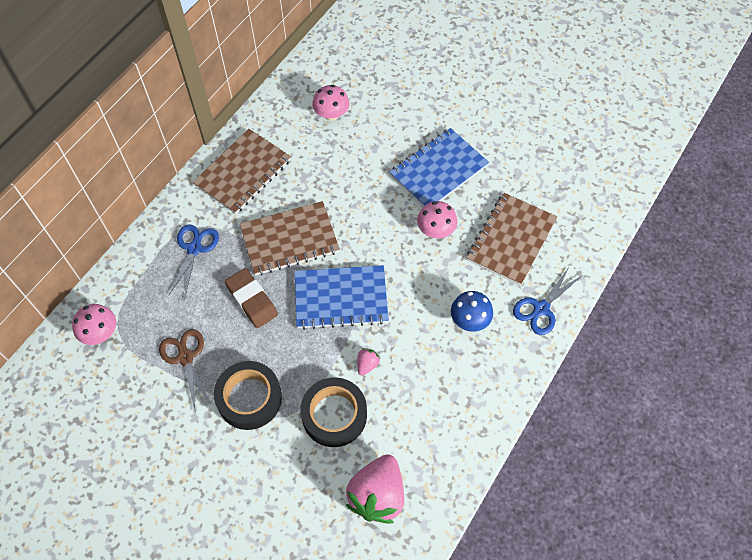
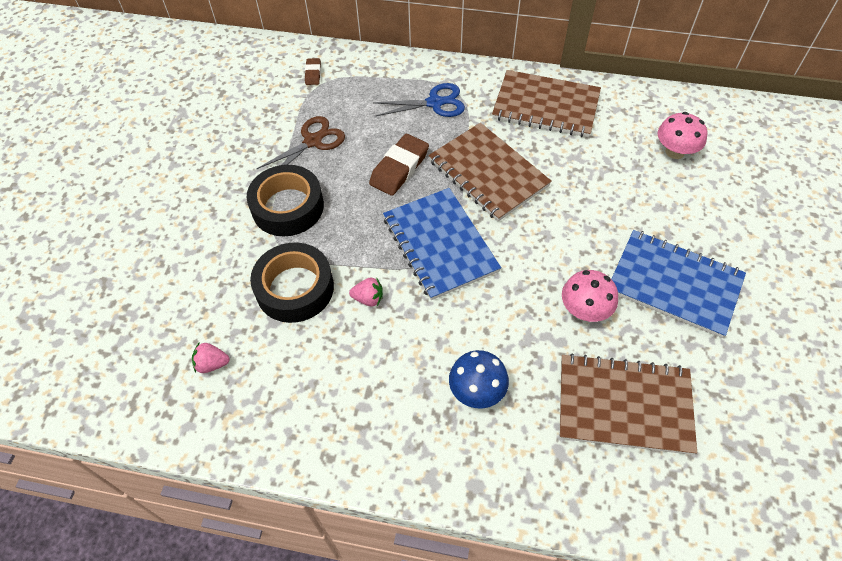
camera: 70 degrees right, 5 degrees down
(100, 333) = (313, 74): pink mushroom -> brown eraser
(377, 495) = (212, 364): pink strawberry -> pink strawberry, size x0.43
(541, 309) = (538, 478): blue scissors -> none

